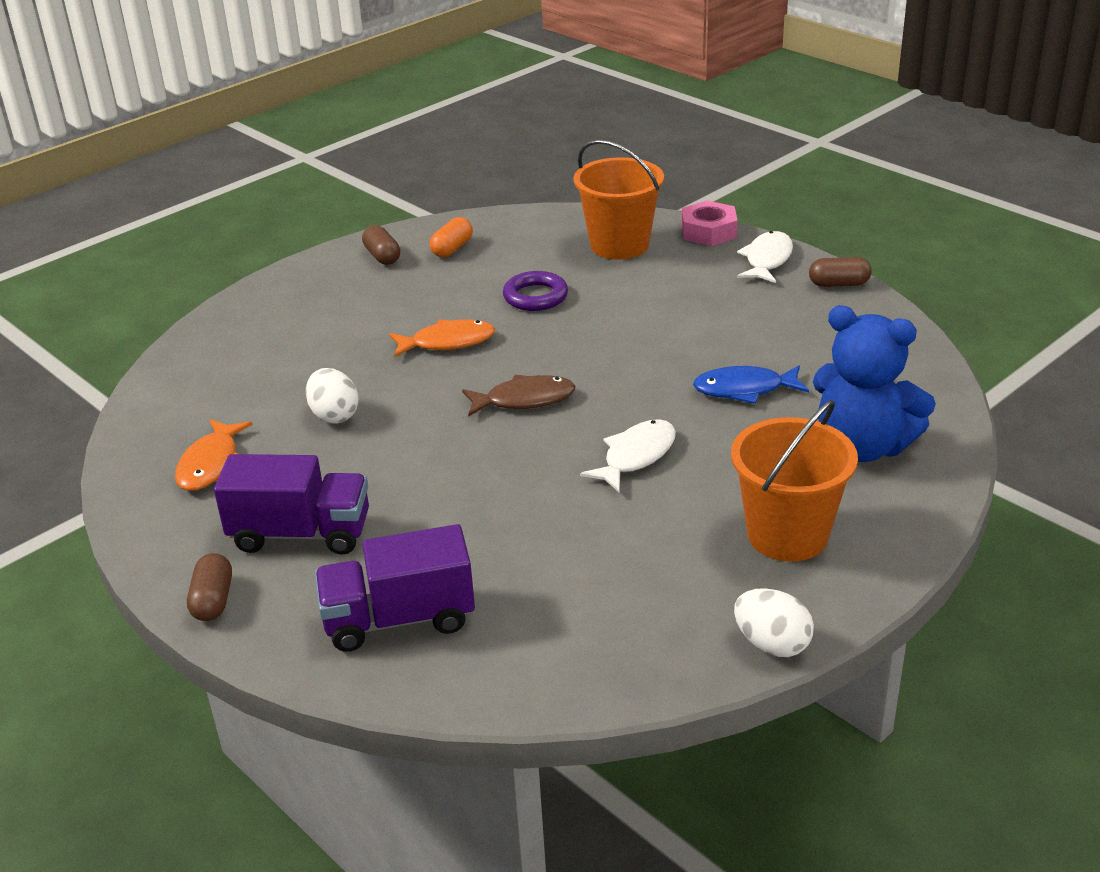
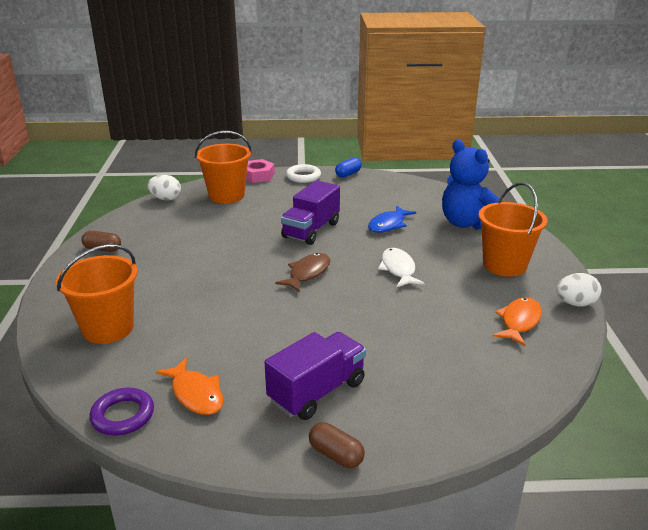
camera: 50 degrees left, 5 degrees down
(252, 352) = (108, 328): none -> orange bucket
(334, 415) = (223, 330): white egg -> white egg (166, 199)
(399, 619) = (439, 393): purple truck -> purple truck (311, 230)
(447, 342) = (220, 269): orange fish -> orange fish (519, 321)
(452, 248) = (139, 230): orange capsule -> none
(535, 296) = (227, 231): purple ring -> purple ring (123, 415)
(767, 260) = (303, 176): white fish -> white ring
(839, 284) = (348, 174): brown capsule -> blue capsule
(862, 447) = (466, 223): blue teddy bear -> blue teddy bear turned 75 degrees clockwise

